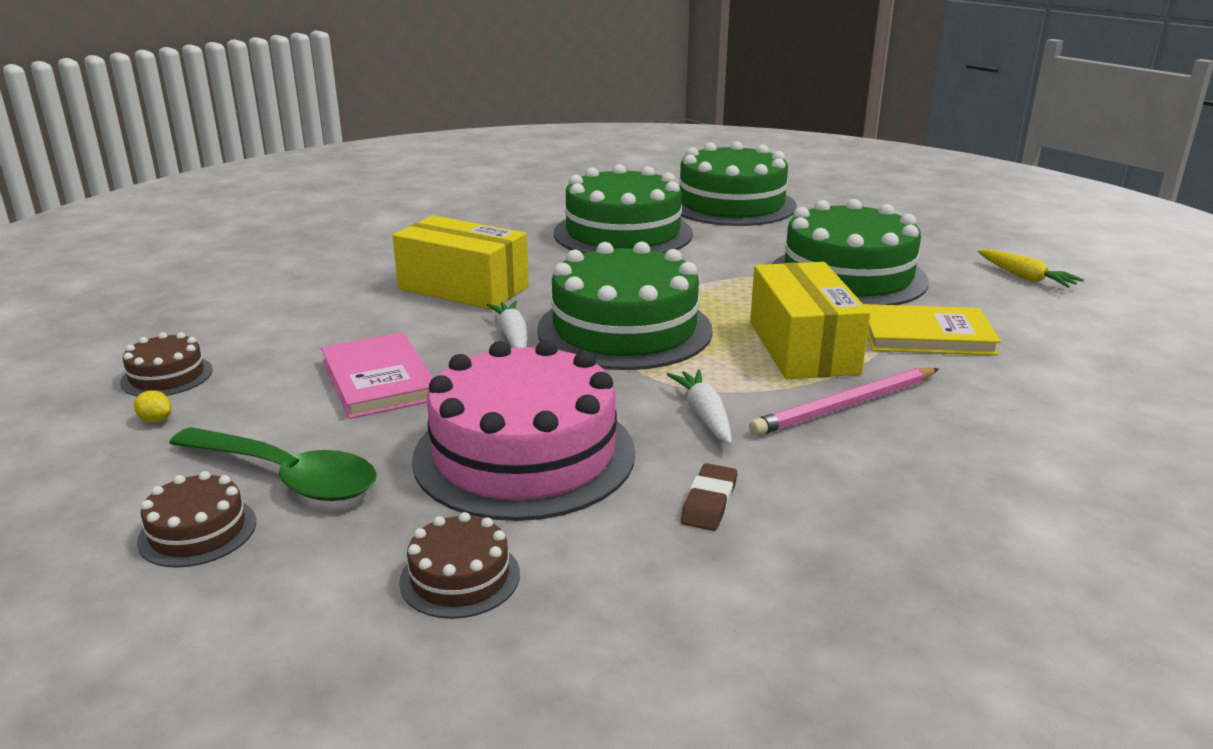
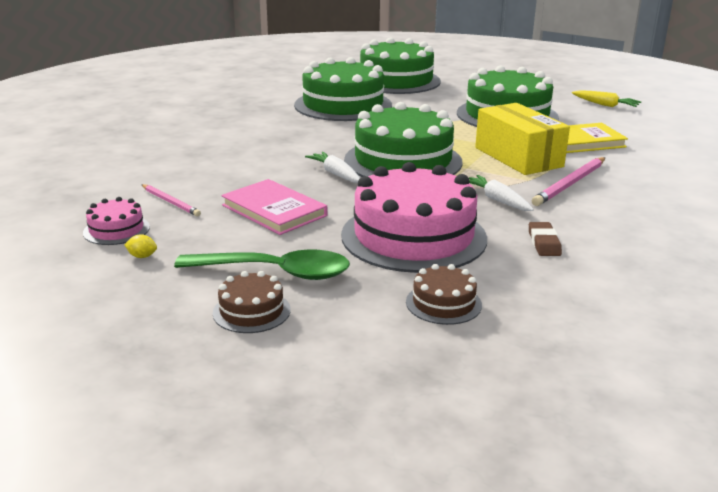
camera: 20 degrees left, 0 degrees up
(167, 376) = (116, 230): brown cake -> pink cake
(268, 346) = (170, 202): none -> pink pencil
(463, 288) = (270, 149): yellow box -> none

